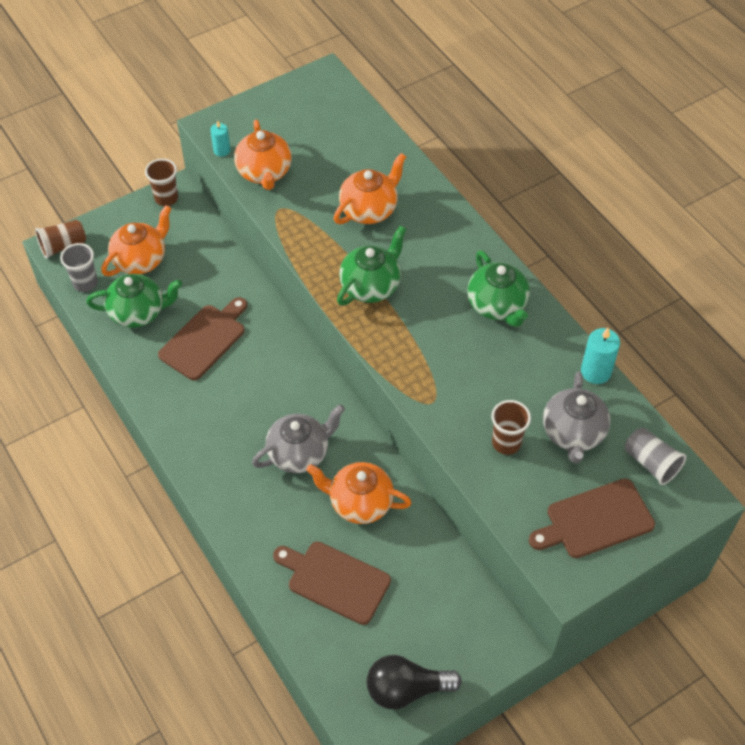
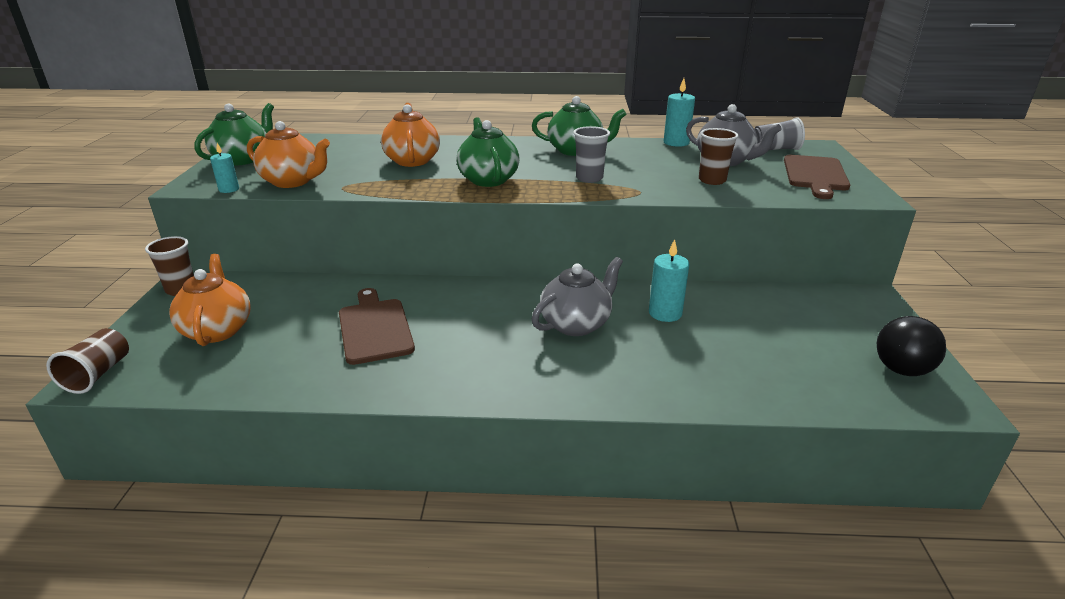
camera: 55 degrees left, 25 degrees down
(85, 283) = (174, 377): grey cup -> grey cup (589, 178)
(138, 312) = (275, 356): green teapot -> green teapot (243, 159)
(299, 453) = (576, 324): grey teapot -> grey teapot turned 45 degrees clockwise
(334, 581) = (746, 357): brown cutting board -> none
(359, 503) = (665, 313): orange teapot -> turquoise candle

